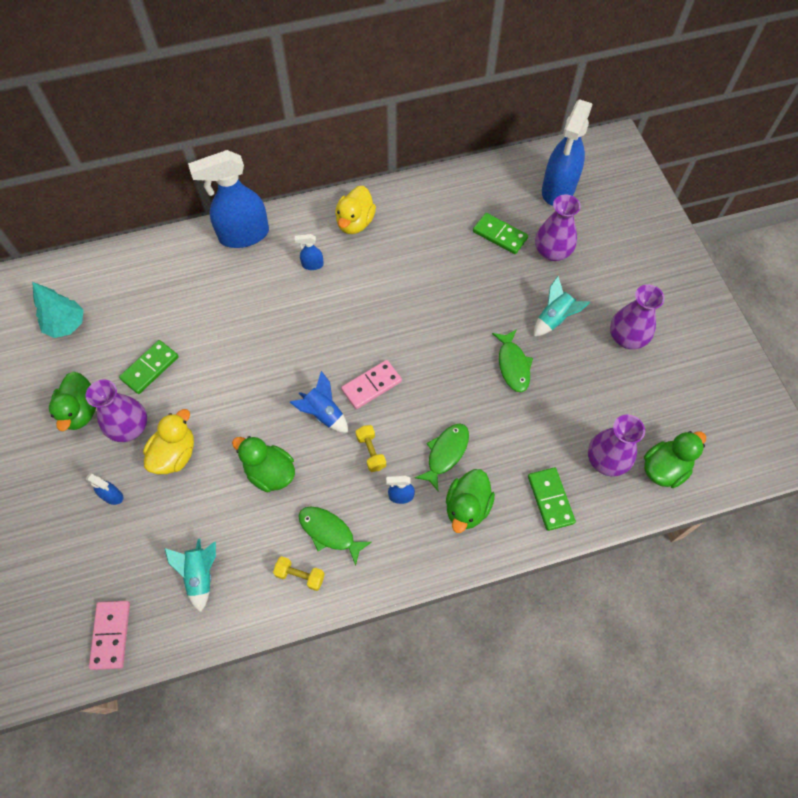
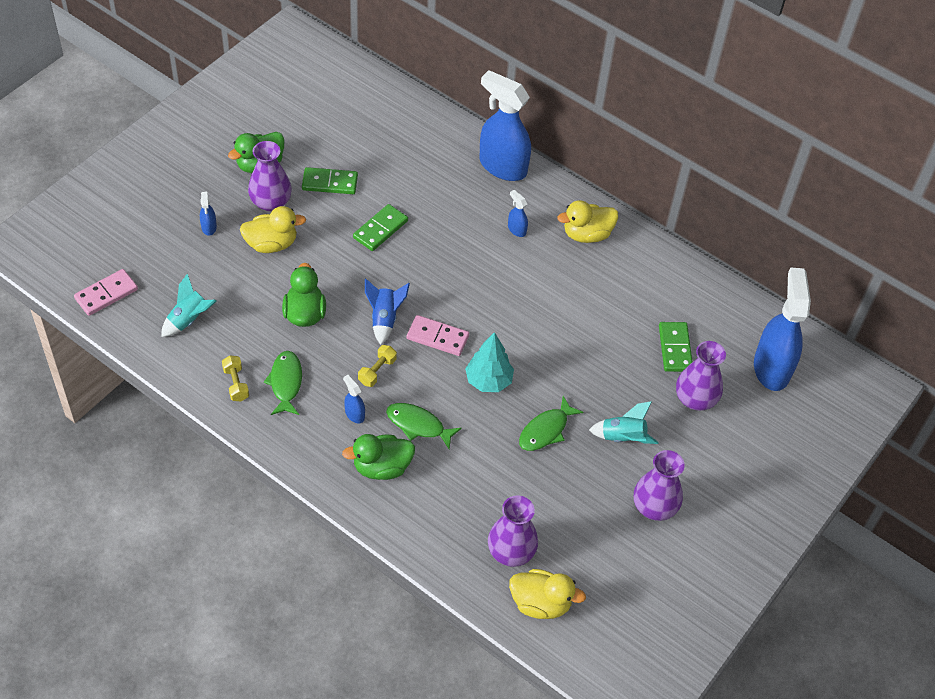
camera: 50 degrees right, 10 degrees down
(66, 325) = (322, 109): turquoise tree -> turquoise tree (488, 381)
(445, 453) = (418, 425): green fish -> green fish turned 150 degrees counterclockwise
(550, 499) = (437, 526): green domino -> green domino (380, 229)
(558, 189) = (771, 368): blue spray bottle -> blue spray bottle turned 105 degrees clockwise
(664, 468) = (540, 603): green duck -> yellow duck

